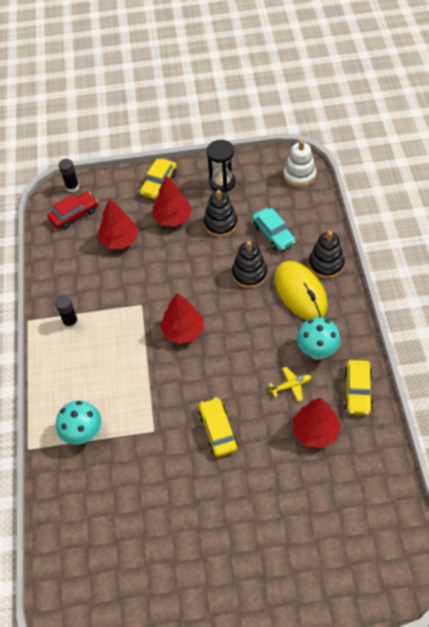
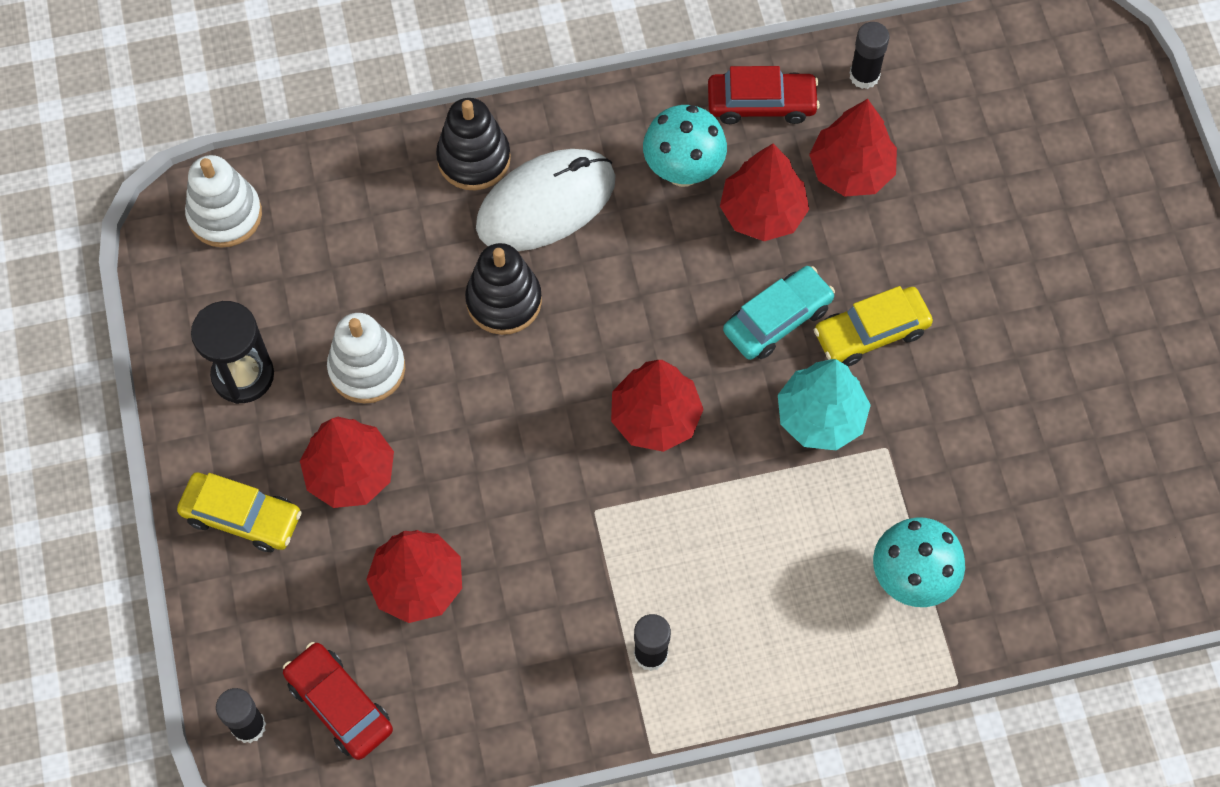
camera: 100 degrees left, 10 degrees up
(174, 402) = (821, 417): none -> turquoise tree
(220, 224) = (367, 368): black stacking toy -> white stacking toy
(273, 234) = (394, 260): turquoise car -> turquoise car (777, 319)
(291, 386) = (762, 213): yellow plane -> red tree
(300, 292) = (546, 203): yellow mouse -> white mouse
(357, 391) = (761, 104): yellow car -> red car
(376, 444) = (864, 76): none -> black glue stick

